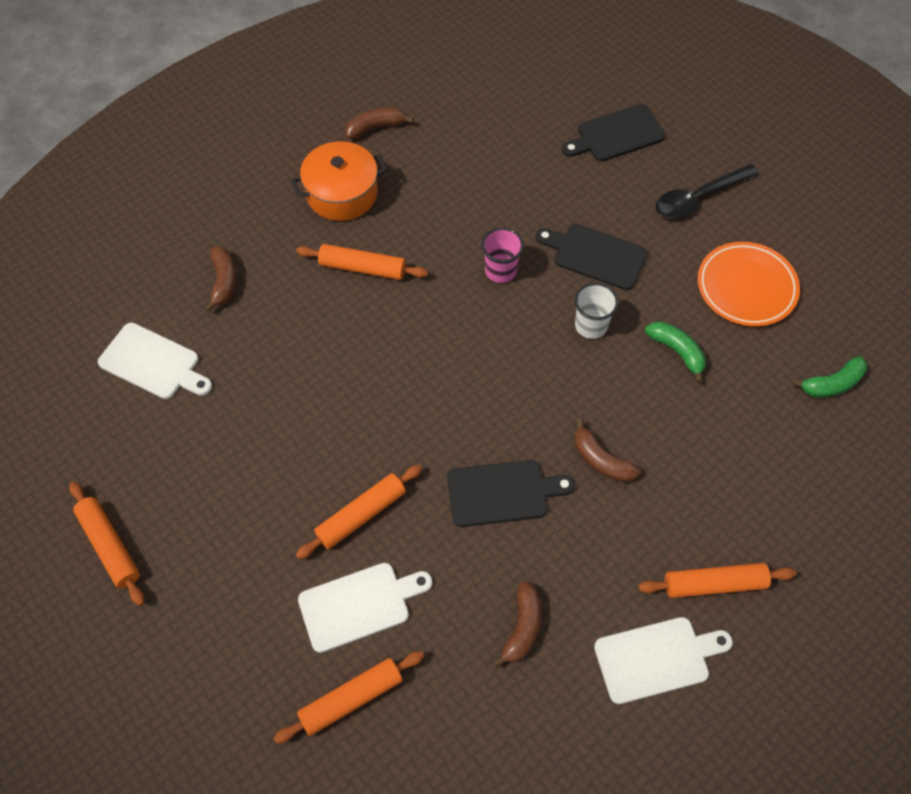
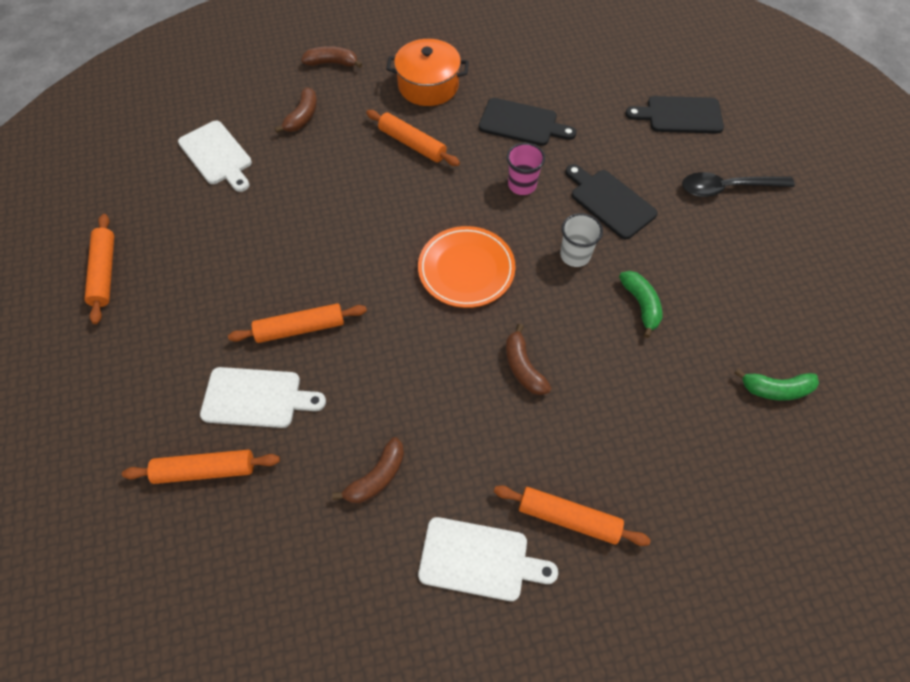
camera: 25 degrees right, 0 degrees up
(376, 127) = (482, 47): brown banana -> brown banana (332, 63)
(502, 493) = (424, 359): black cutting board -> black cutting board (522, 123)
(746, 287) = (734, 276): orange plate -> orange plate (466, 269)

